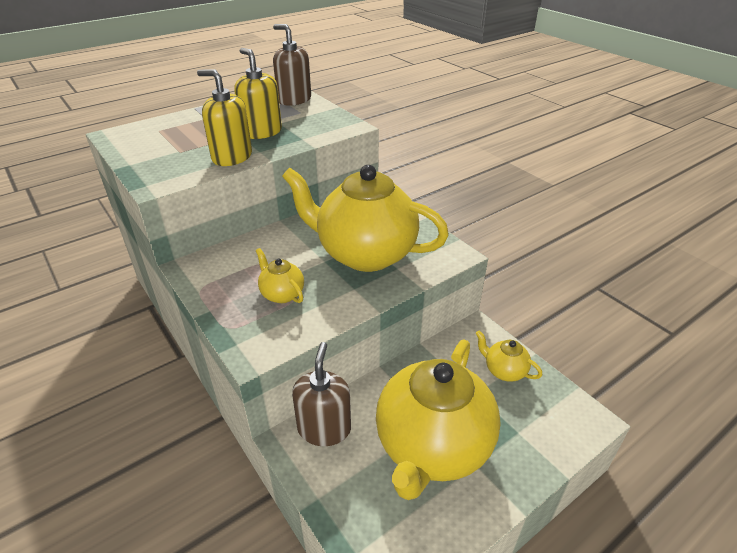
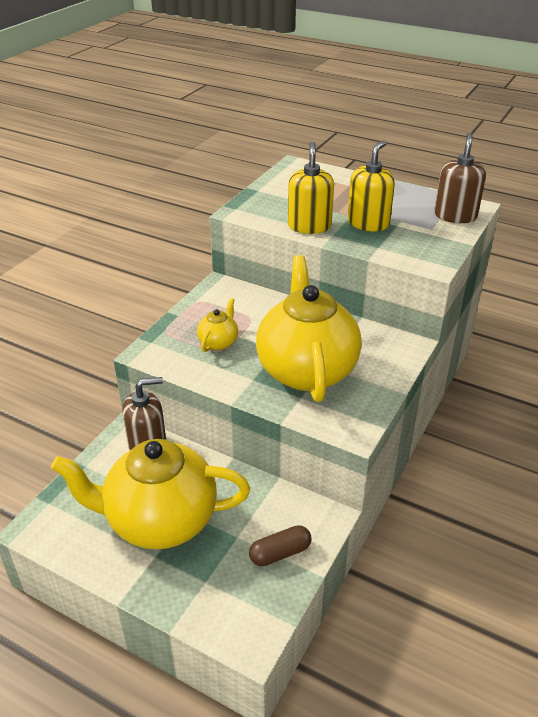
camera: 65 degrees right, 0 degrees up
(504, 370) = (280, 553): yellow teapot -> brown capsule

